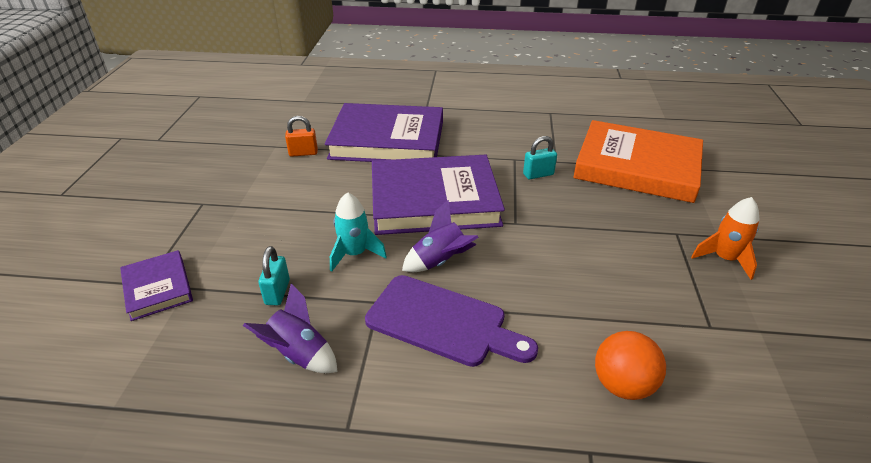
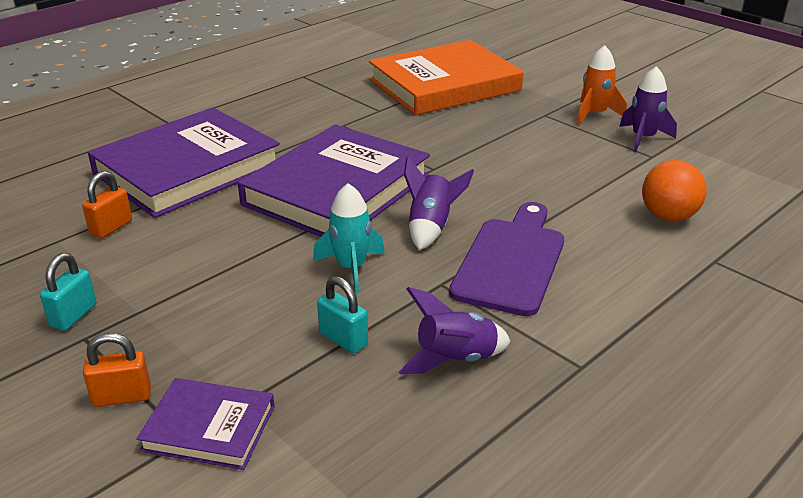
camera: 50 degrees left, 5 degrees down
(163, 244) = (122, 397): none -> orange padlock
(442, 322) = (511, 261): purple cutting board -> purple cutting board turned 45 degrees counterclockwise
(538, 174) = (384, 126): turquoise padlock -> turquoise padlock (73, 316)
(732, 307) = (643, 138): none -> purple rocket

